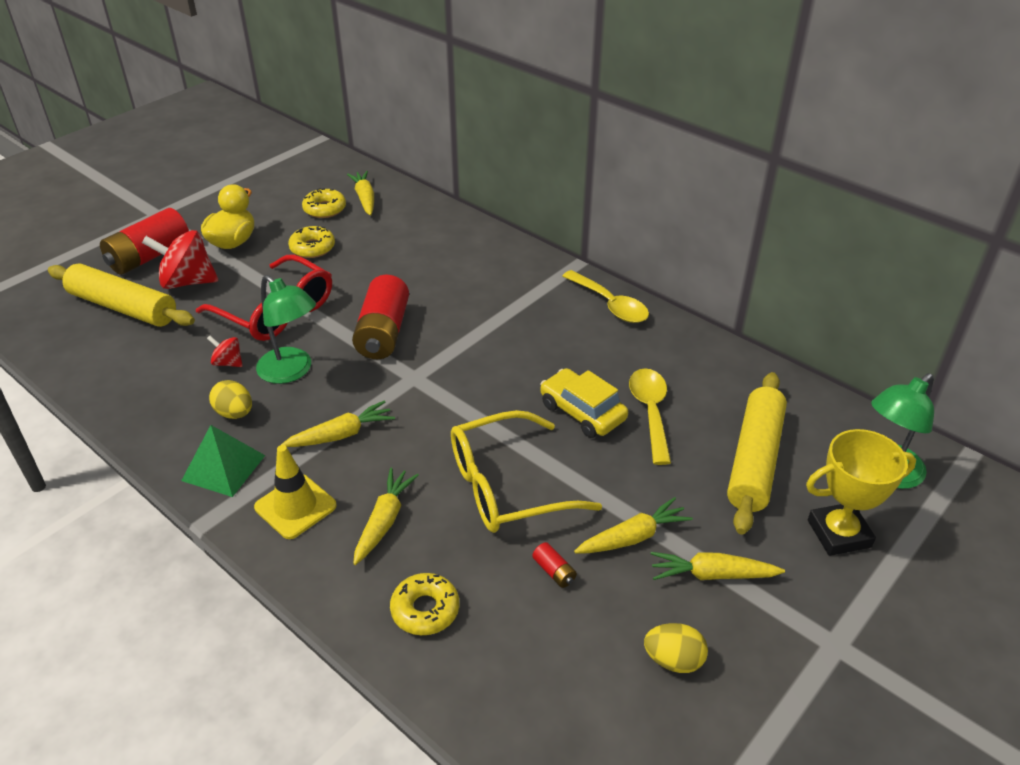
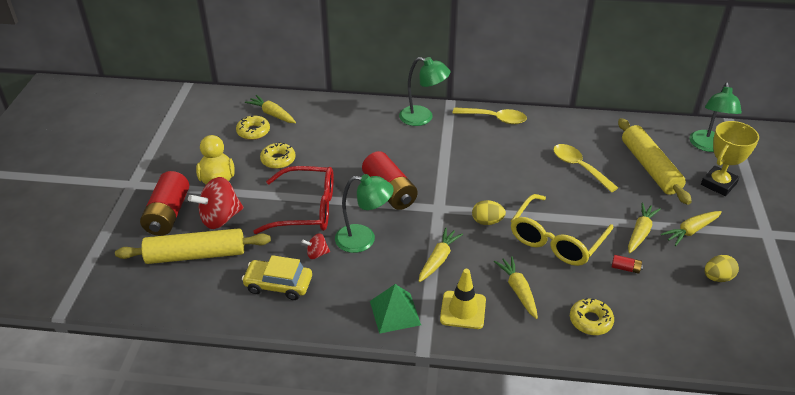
camera: 35 degrees left, 0 degrees up
(235, 413) = (361, 280): yellow egg -> yellow egg (487, 221)
(522, 268) = (423, 118): none -> green lamp
(582, 412) = (547, 183): yellow car -> yellow car (278, 285)

